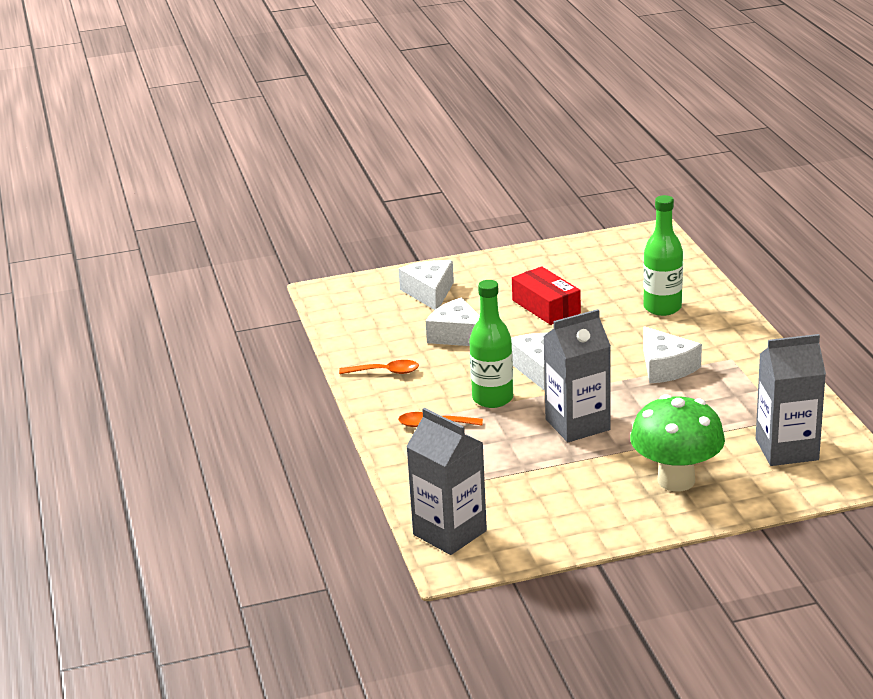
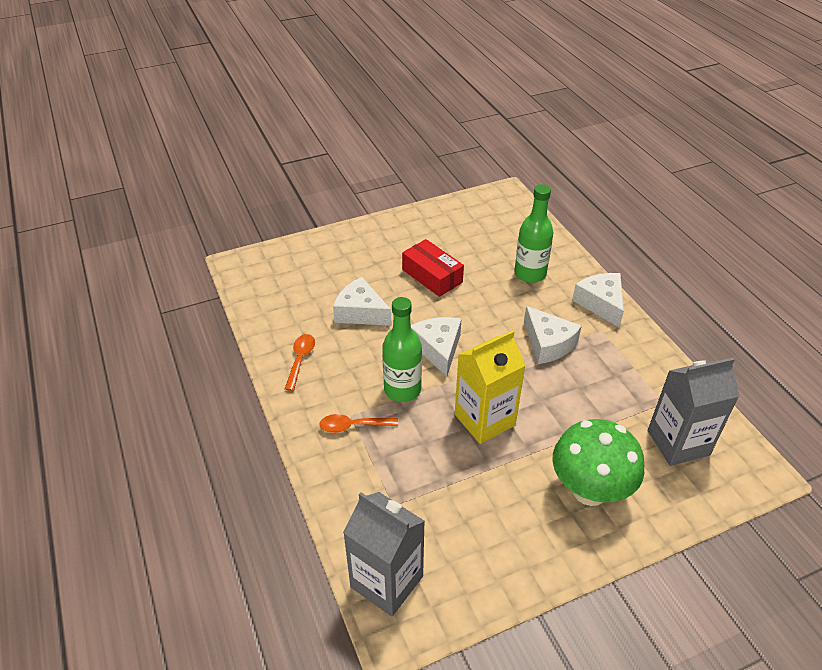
camera: 10 degrees left, 15 degrees up
(385, 372) = (300, 360): orange spoon -> orange spoon turned 75 degrees counterclockwise
(429, 293) = (330, 263): white cheese -> white cheese (601, 304)
(577, 425) = (484, 420): grey carton -> yellow carton

